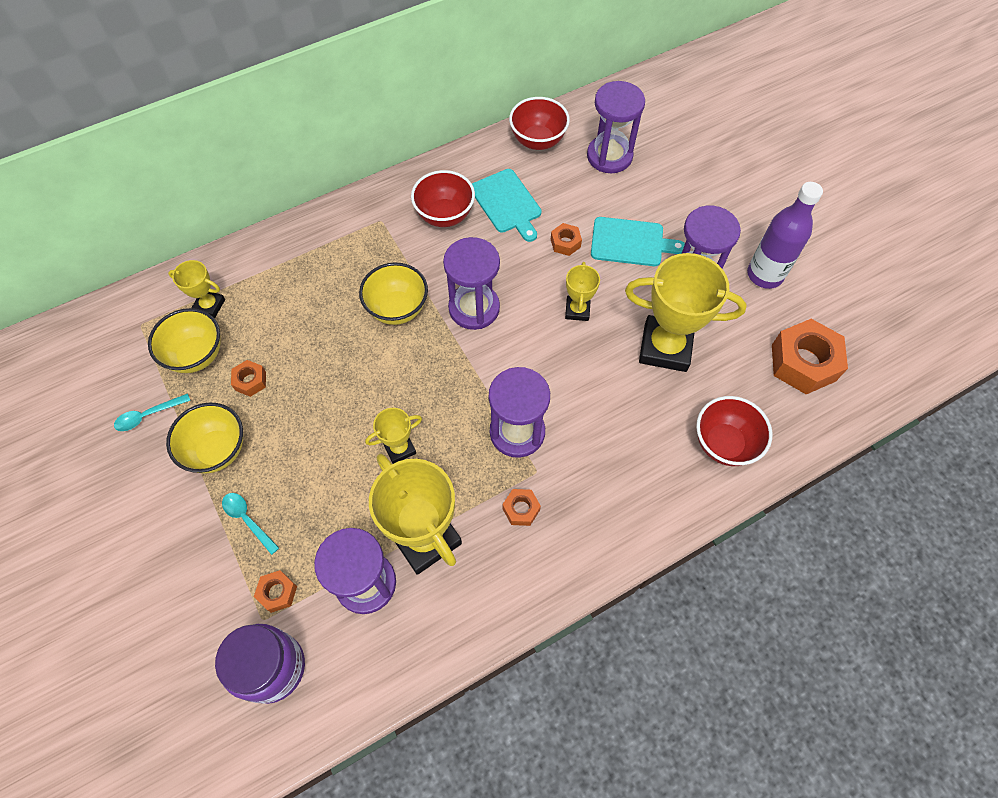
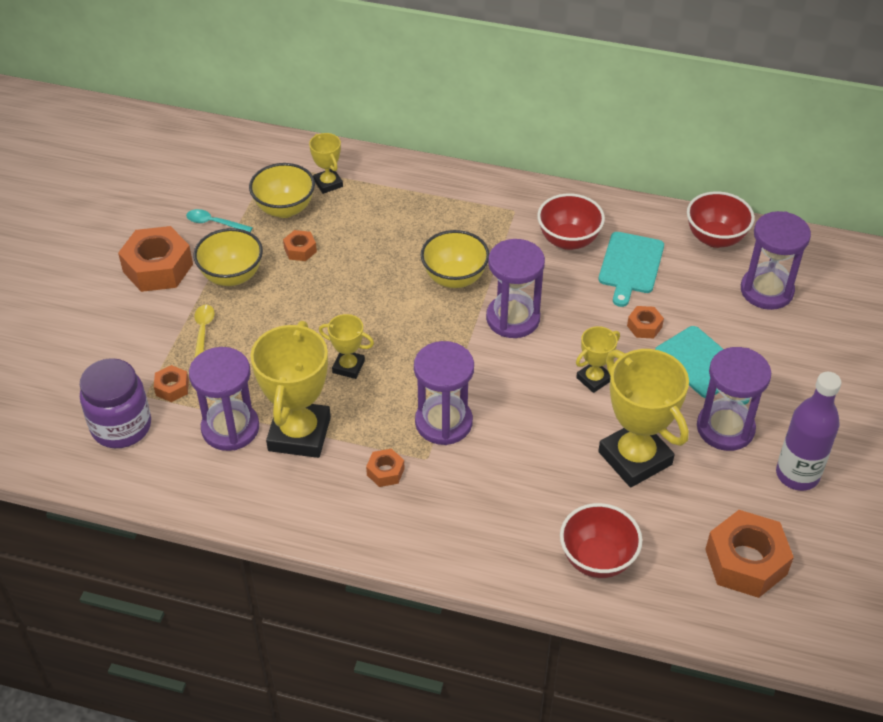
camera: 45 degrees right, 15 degrees down
(141, 497) = (158, 268): none -> orange nut
(248, 520) = (203, 331): turquoise spoon -> yellow spoon

